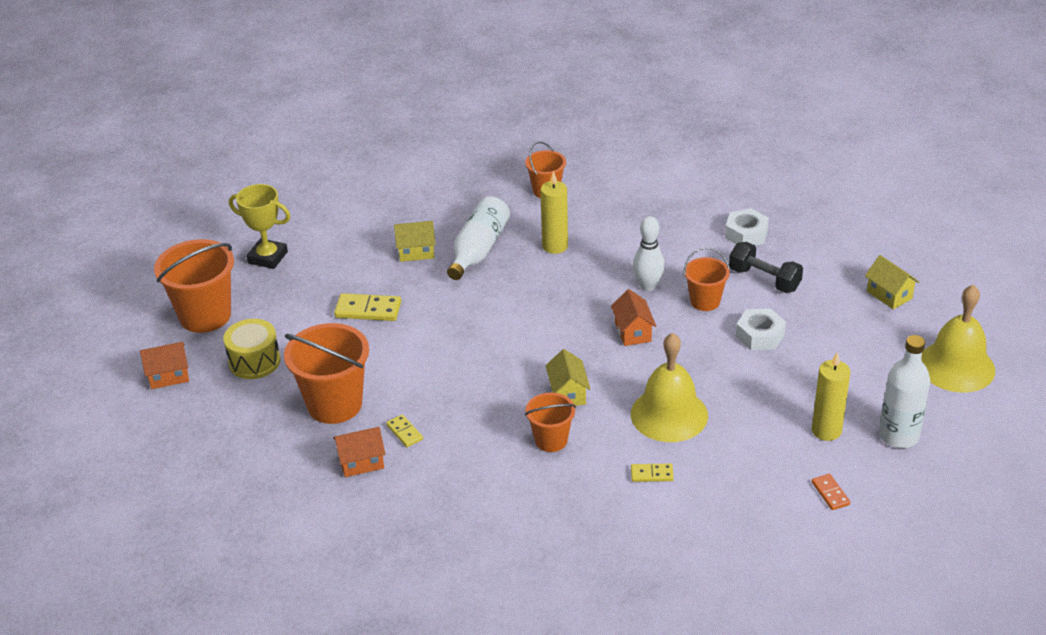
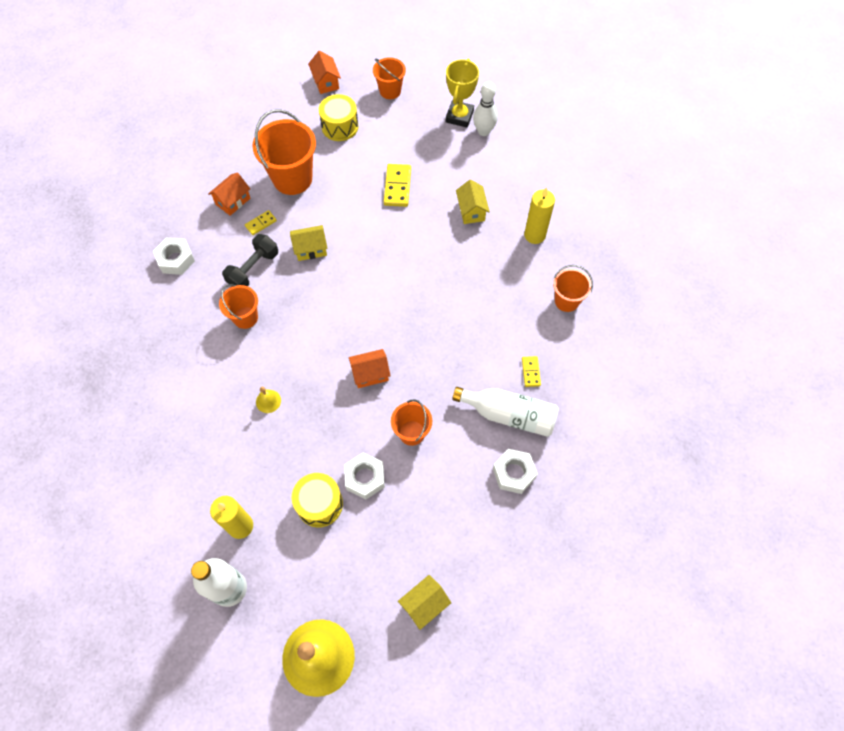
camera: 85 degrees right, 25 degrees up
(205, 316) = (390, 91): orange bucket -> orange bucket, size x0.58
(361, 462) = (233, 201): orange house -> orange house turned 60 degrees clockwise
(452, 516) = (176, 259): none -> white nut
(478, 250) = (476, 254): white bottle -> white bottle (509, 415)
(555, 246) = (485, 311): yellow candle -> yellow candle (534, 235)
(568, 393) = (297, 327): yellow house -> yellow house (311, 249)
(648, 286) = (432, 386): white bowling pin -> white bowling pin (483, 131)
(652, 474) = (203, 388): yellow domino -> yellow domino (530, 372)
(669, 414) = (268, 401): yellow bell -> yellow bell, size x0.40
(764, 279) = (444, 486): black dumbbell -> black dumbbell (253, 269)
(793, 369) = (319, 504): none -> yellow drum
(830, 493) = (168, 522): orange domino -> none

